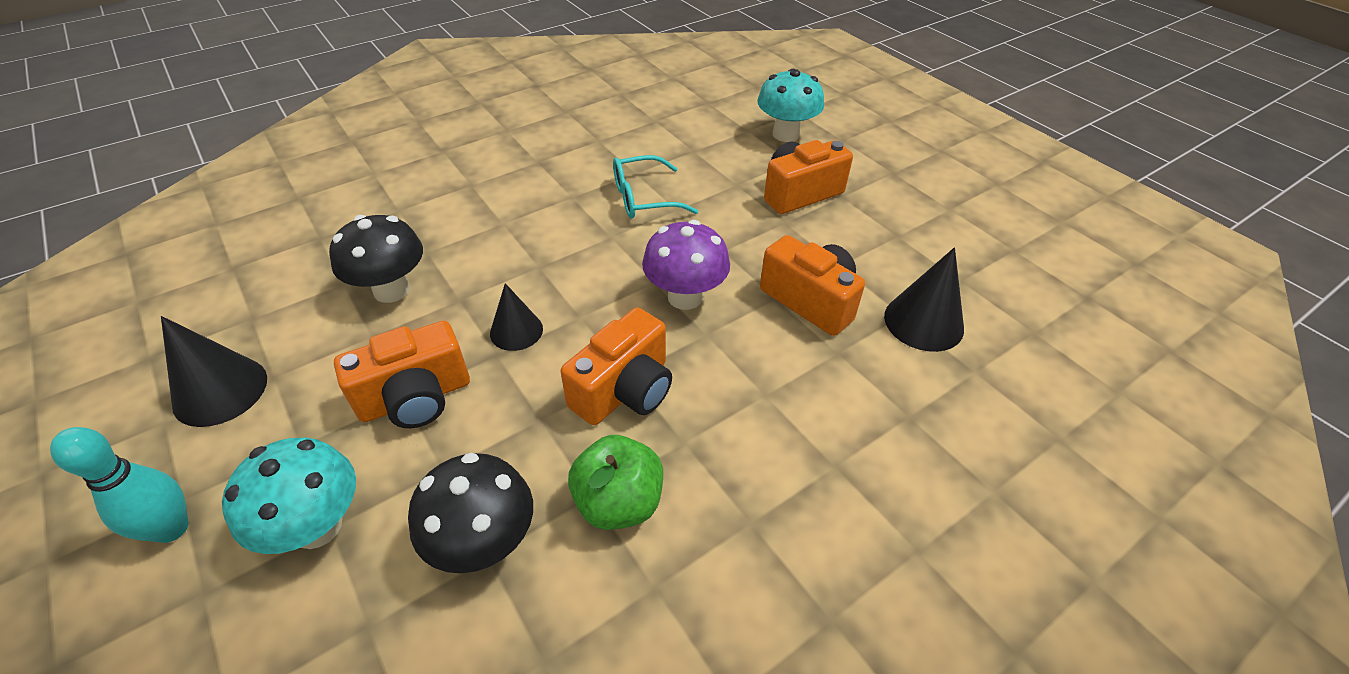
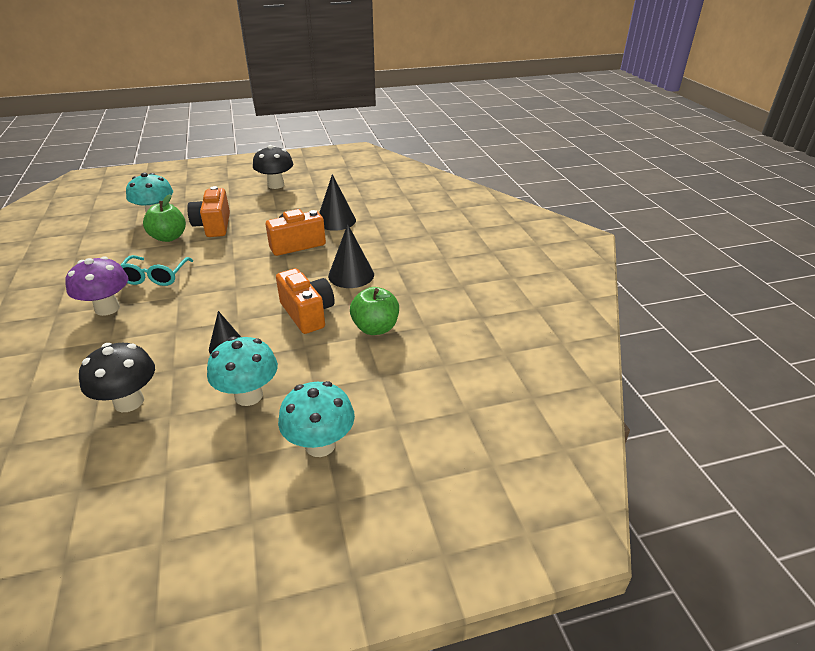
camera: 70 degrees left, 10 degrees down
(171, 528) = (275, 523): turquoise bowling pin -> none
(220, 391) = (154, 504): black cone -> black cone (351, 275)
(416, 398) = (248, 396): orange camera -> turquoise mushroom
(484, 543) = (372, 376): black mushroom -> black mushroom (276, 185)
(685, 297) = (257, 280): purple mushroom -> purple mushroom (107, 308)
(741, 168) = (169, 237): none -> green apple

